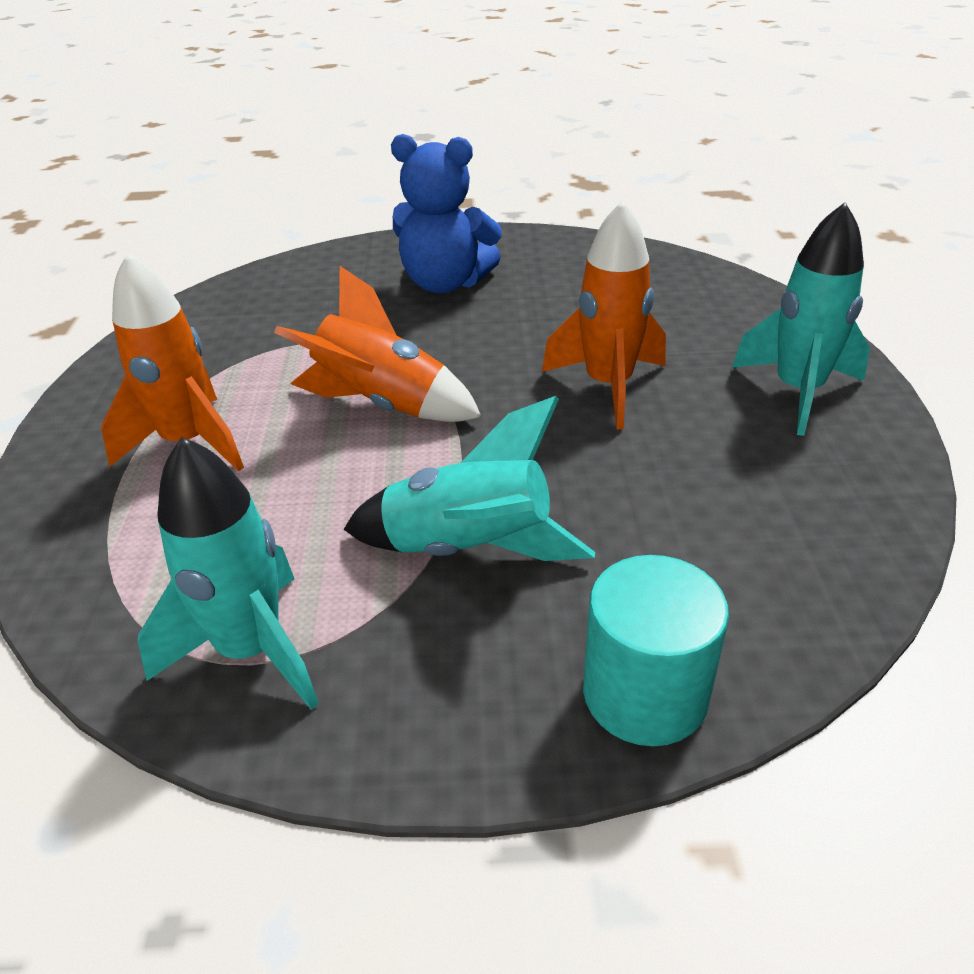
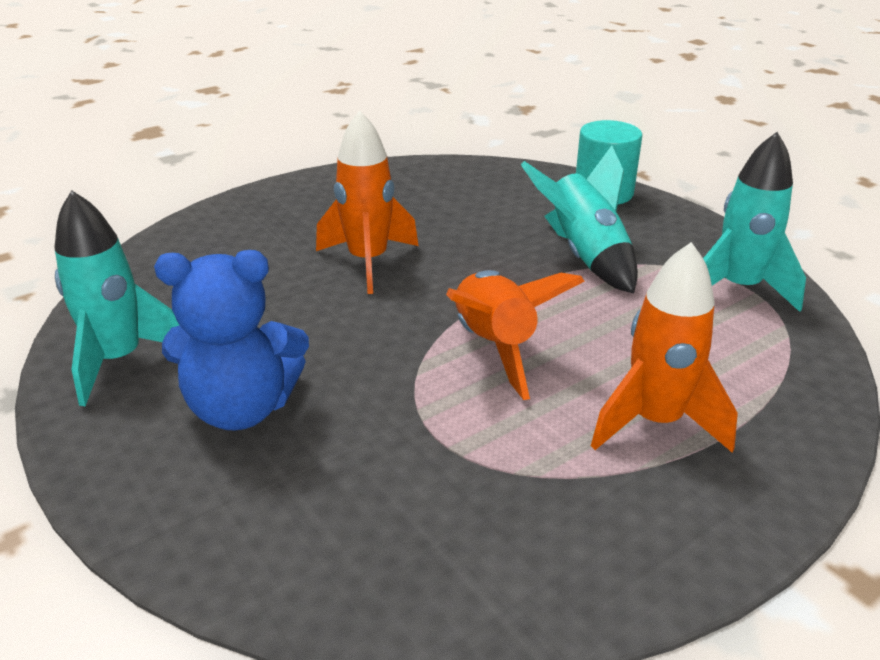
camera: 125 degrees left, 5 degrees down
(445, 283) = (242, 408): blue teddy bear -> blue teddy bear turned 105 degrees clockwise
(798, 392) = (314, 202): turquoise rocket -> turquoise rocket (119, 360)

